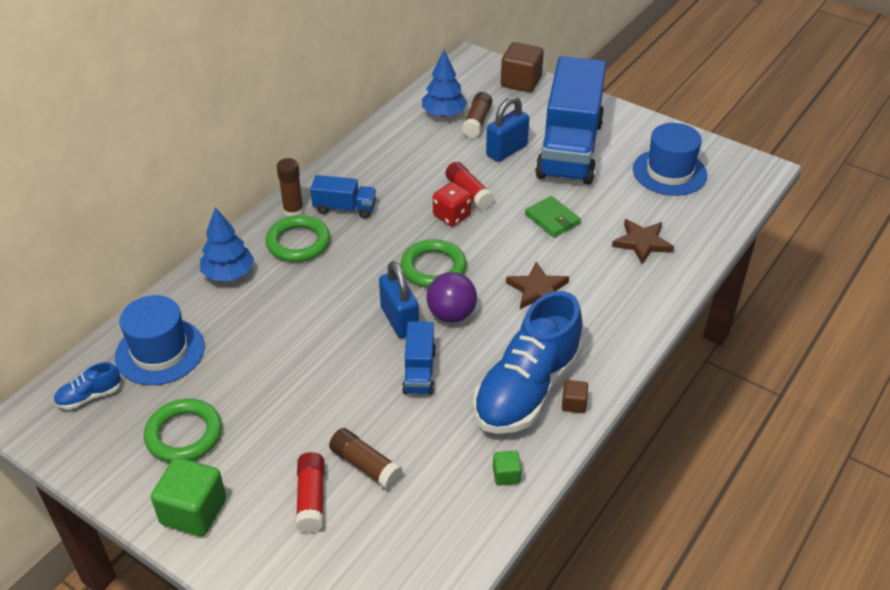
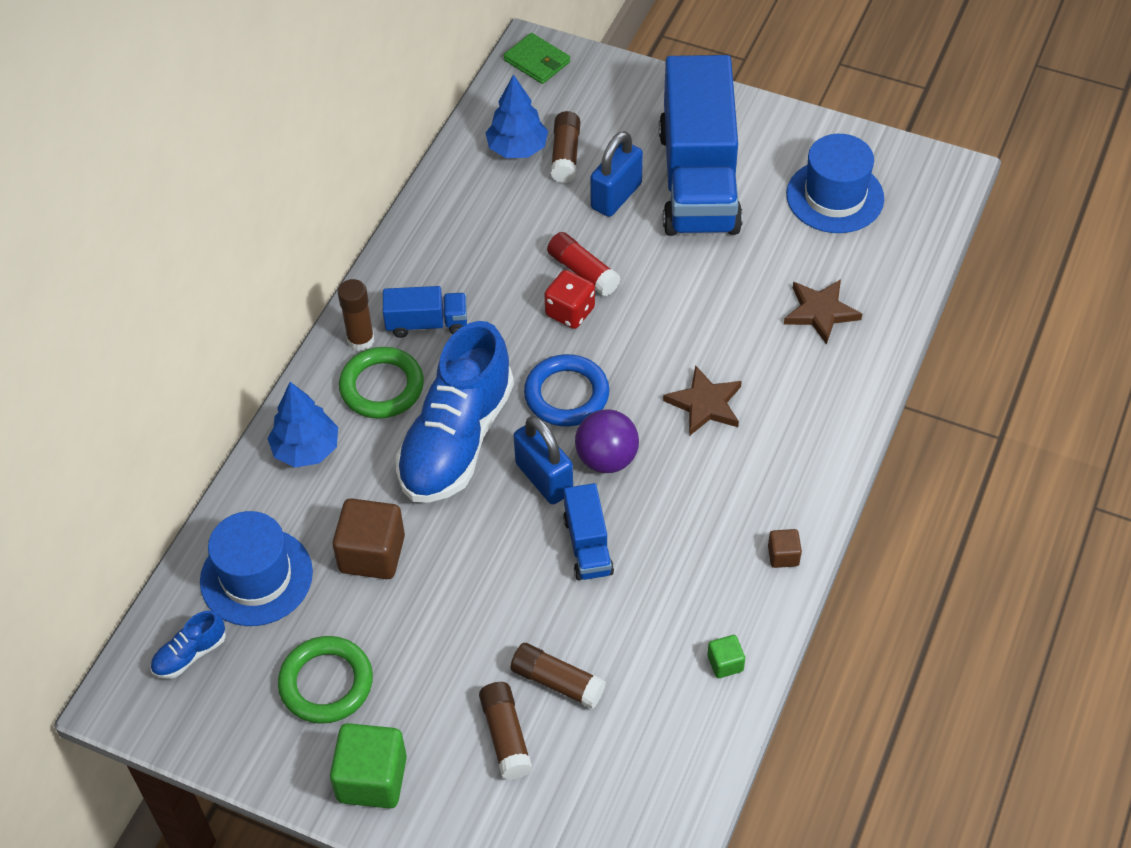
camera: 10 degrees left, 10 degrees up
(311, 498) = (505, 736): red glue stick -> brown glue stick
(433, 268) = (566, 394): green ring -> blue ring
(521, 82) = (608, 78): brown cube -> brown cube (372, 554)
(527, 389) = (723, 546): blue shoe -> blue shoe (456, 440)
(552, 219) = (700, 295): green wallet -> green wallet (537, 61)

